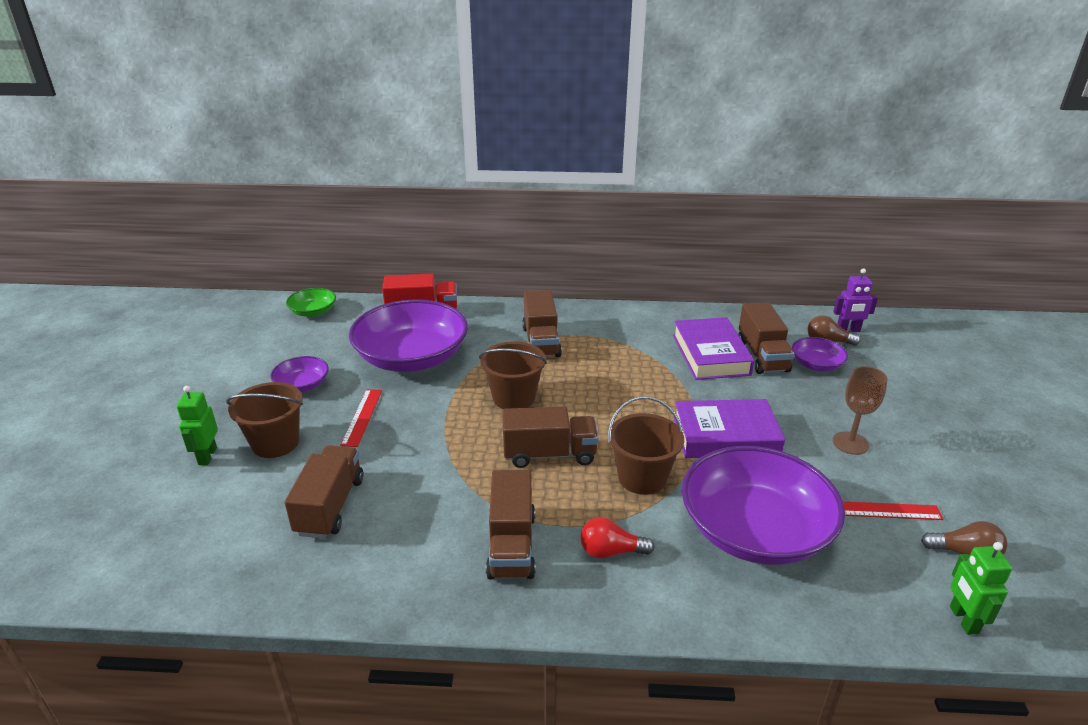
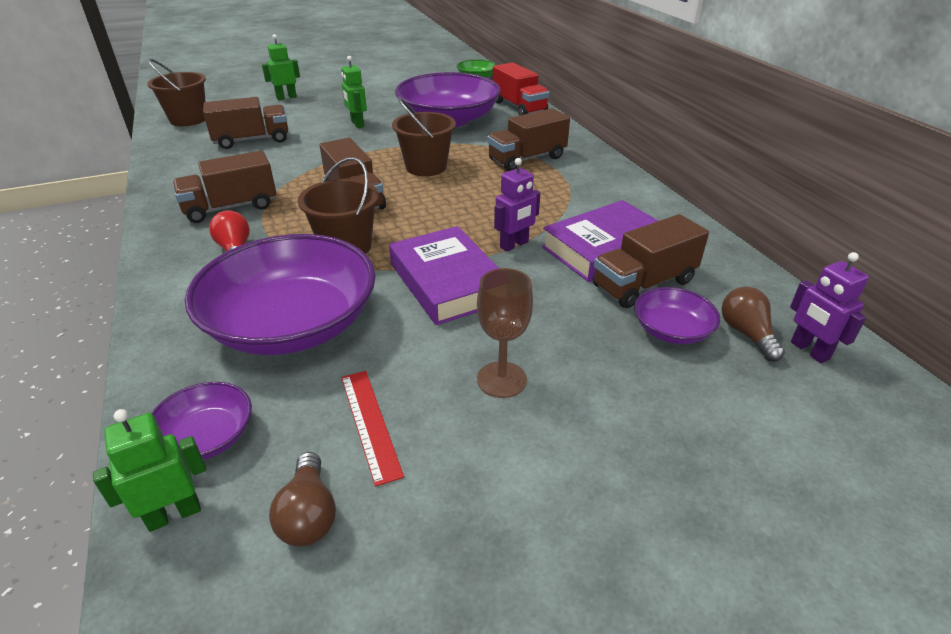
camera: 65 degrees right, 5 degrees up
(275, 443) = (310, 109): brown bucket -> brown bucket (188, 119)
(302, 385) = (381, 99): purple bowl -> purple bowl (207, 437)
(362, 417) = (357, 124): red ruler -> green robot
(686, 390) = (514, 245): none -> purple robot

